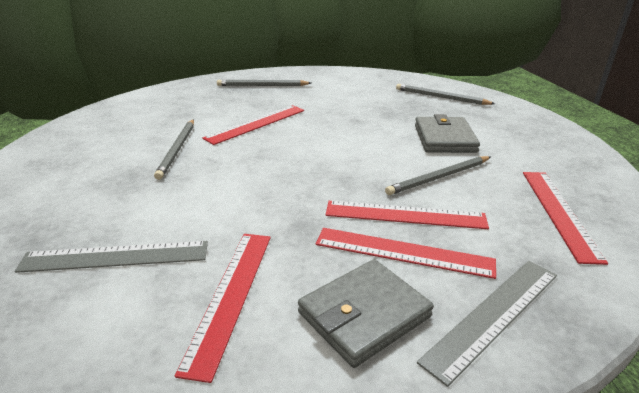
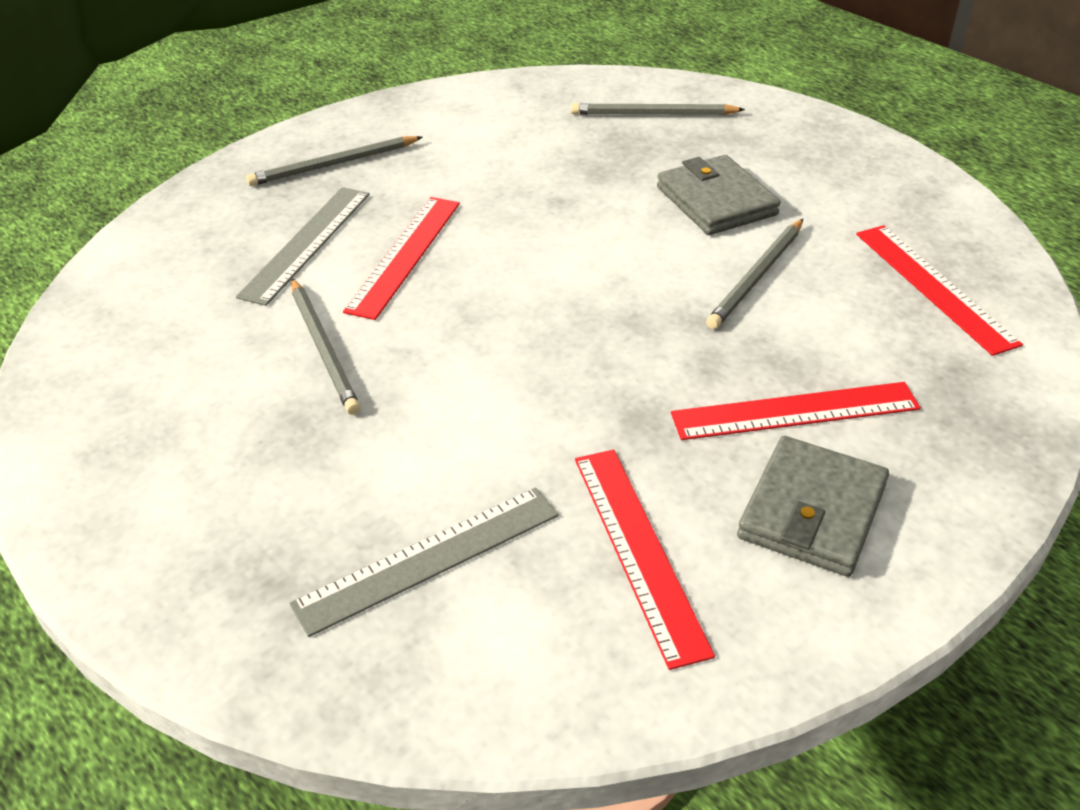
camera: 25 degrees left, 10 degrees up
(405, 215) = (757, 354): red ruler -> none
(494, 315) = (946, 457): grey ruler -> grey ruler (307, 243)

